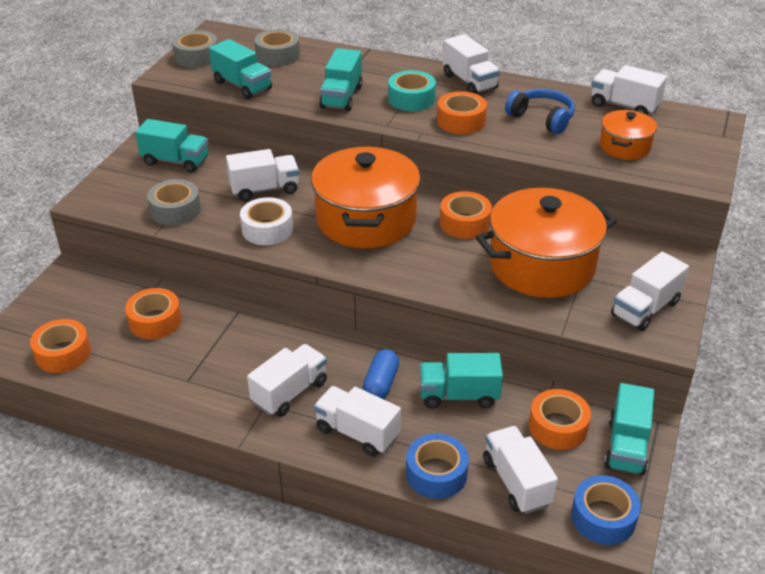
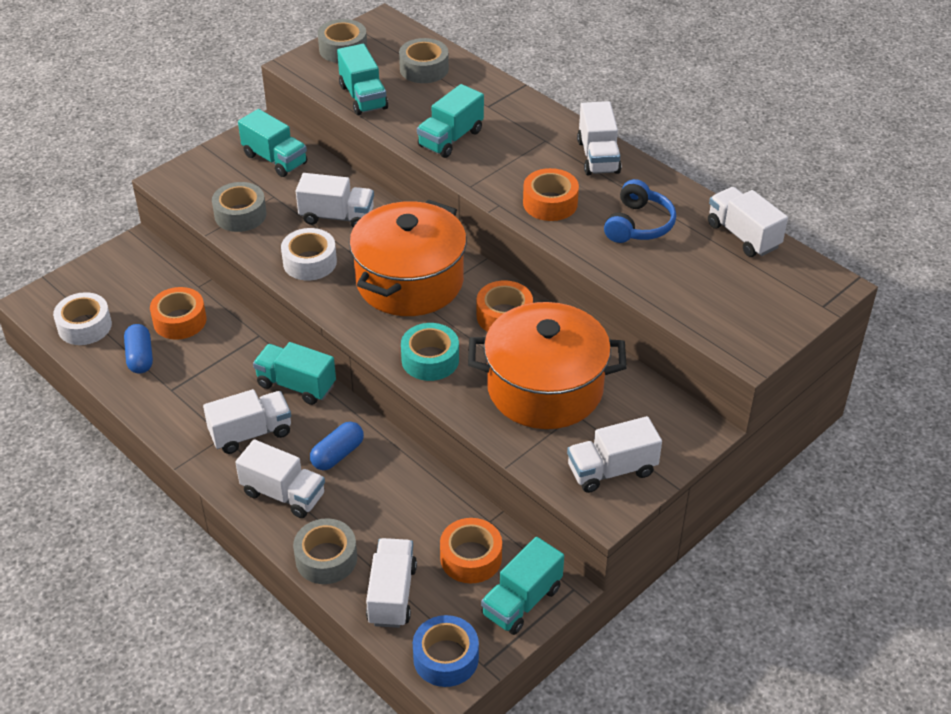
camera: 25 degrees right, 5 degrees up
(63, 353) = (85, 326): orange tape -> white tape
(137, 363) = (140, 357): none -> blue capsule
(357, 433) = (283, 494): white truck -> white truck turned 150 degrees clockwise
(411, 99) = (520, 161): turquoise tape -> turquoise tape (430, 360)
(436, 473) = (326, 558): blue tape -> grey tape
(458, 395) = (401, 492): turquoise truck -> turquoise truck (296, 385)
(542, 118) = (638, 225): blue headphones -> blue headphones turned 45 degrees clockwise
(624, 147) = (699, 286): orange pot -> none

